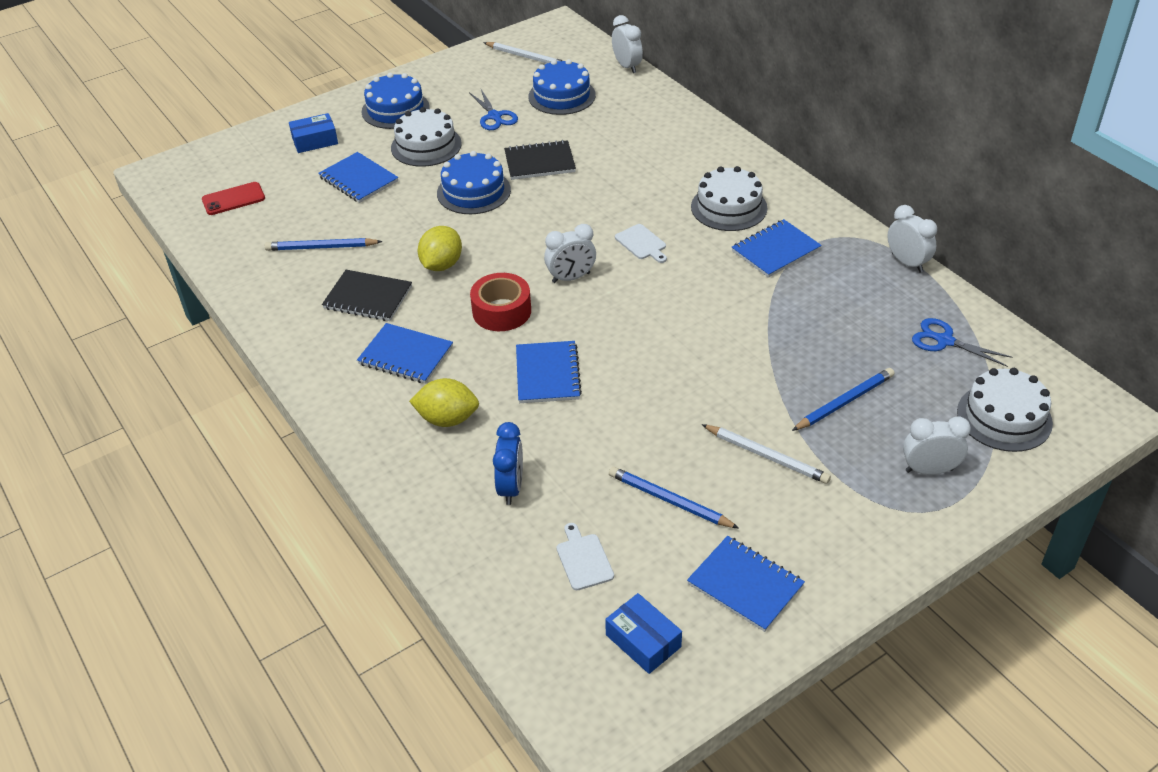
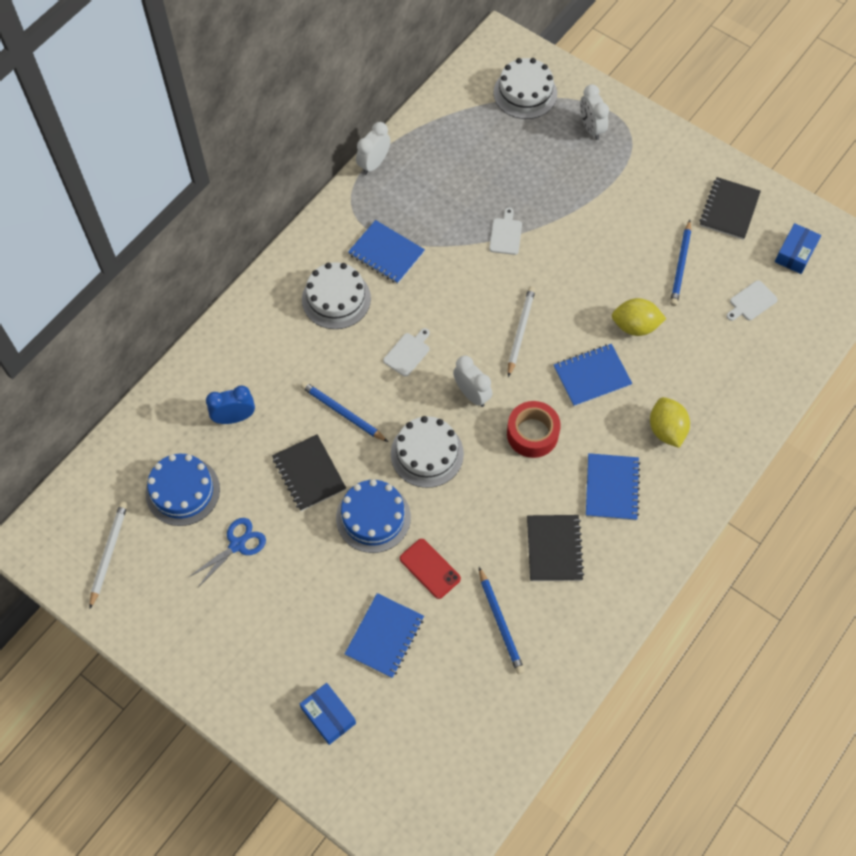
camera: 110 degrees left, 20 degrees up
(233, 199) = (454, 751): red phone -> red phone (430, 568)
(395, 109) = (247, 654): blue cake -> none
(426, 146) = (308, 593): white cake -> white cake (427, 453)
(442, 265) = (489, 504): yellow lemon -> yellow lemon (635, 326)
(511, 487) = (712, 364): blue clock -> blue clock (234, 417)
(627, 66) = (110, 444): white clock -> none
(745, 585) = (729, 210): blue notebook -> black notebook
(766, 456) = (616, 218): white pencil -> white pencil (520, 331)
(772, 348) = (506, 234): none -> white cutting board
(844, 402) = (546, 182): blue pencil -> blue pencil (342, 412)
(944, 341) = (459, 132): blue scissors -> none

